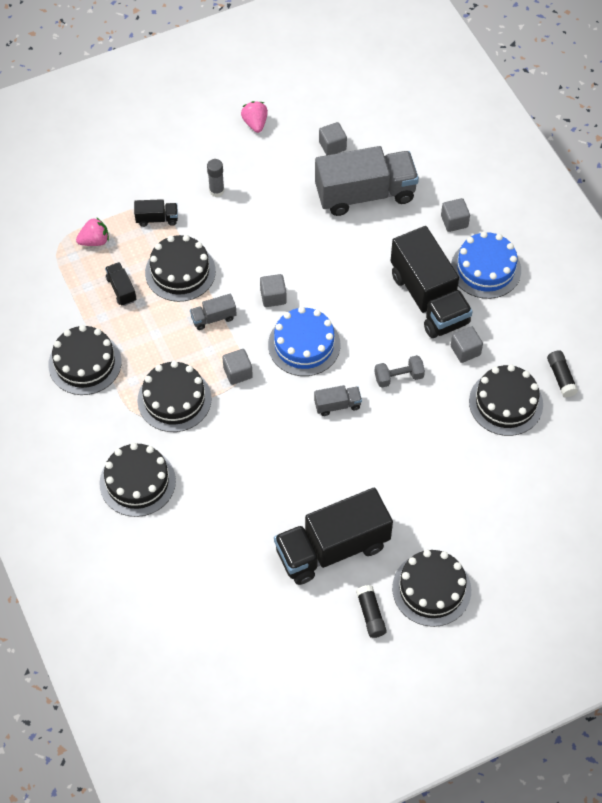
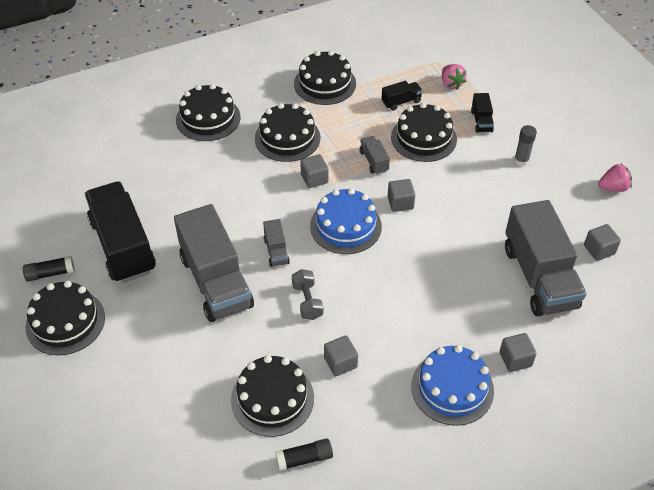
camera: 90 degrees right, 10 degrees down
(377, 457) = (216, 282): none -> grey truck
(429, 299) = (407, 331): black truck -> none

